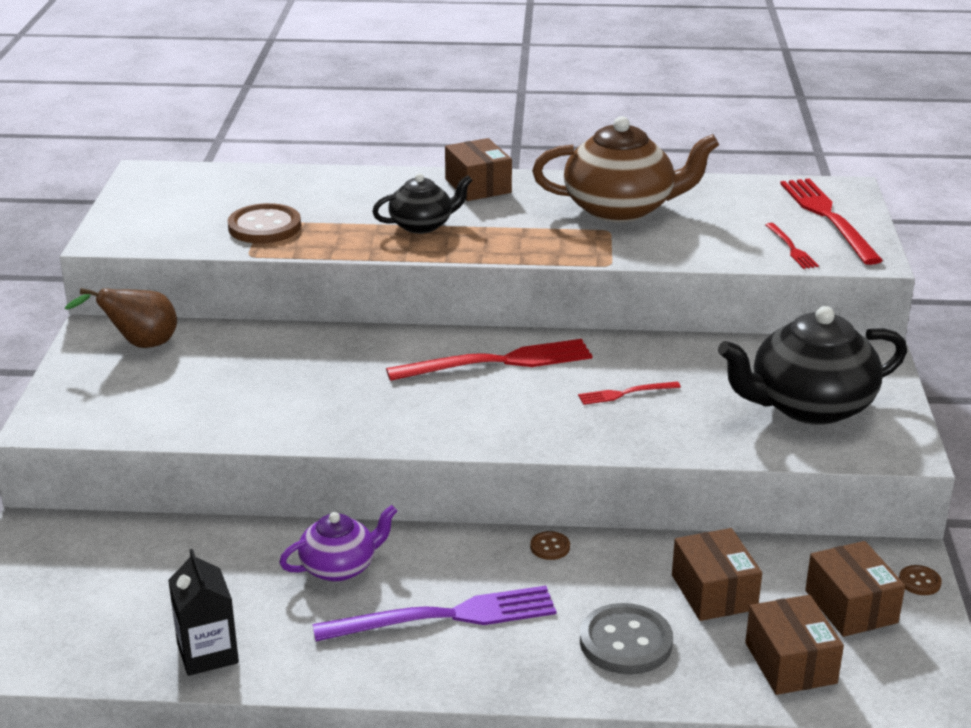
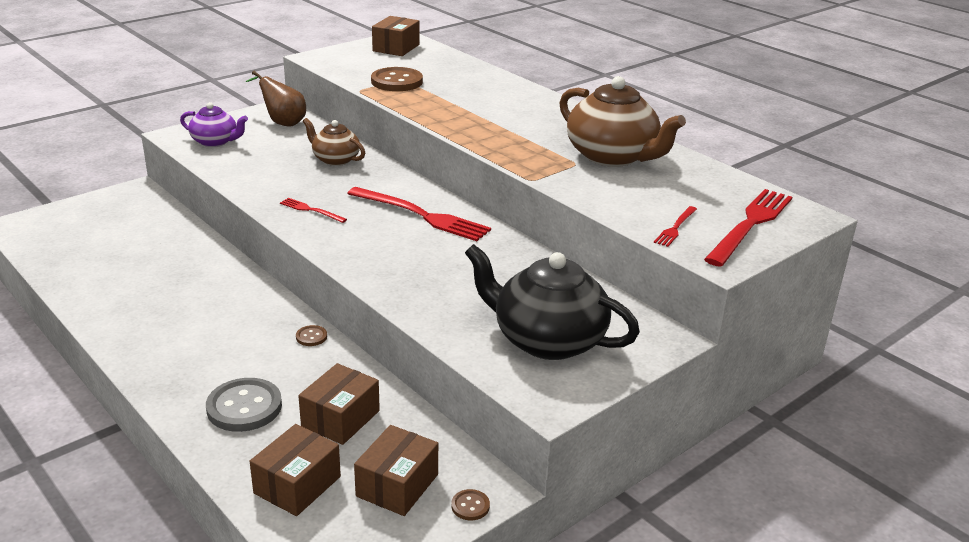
camera: 45 degrees right, 0 degrees up
(207, 653) = (84, 280): black carton -> none
(293, 353) = (335, 159): none -> brown teapot
(340, 567) = (205, 281): purple teapot -> purple teapot (215, 142)
(422, 225) = (475, 114): black teapot -> none
(445, 617) = (197, 333): purple fork -> none
(478, 186) = (555, 109): brown box -> brown box (396, 48)
(625, 393) = (452, 268): red fork -> red fork (311, 210)

